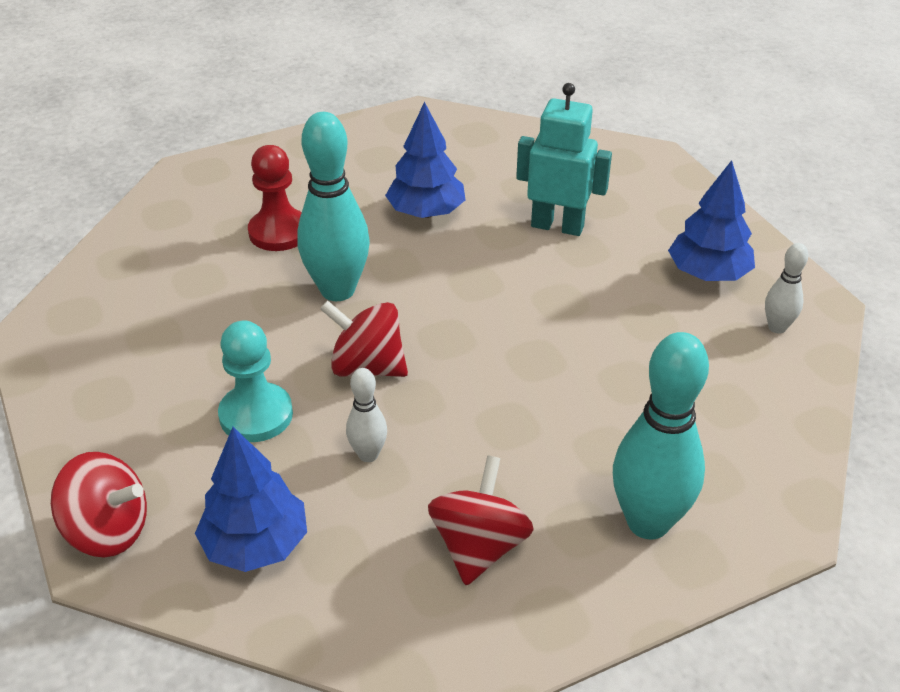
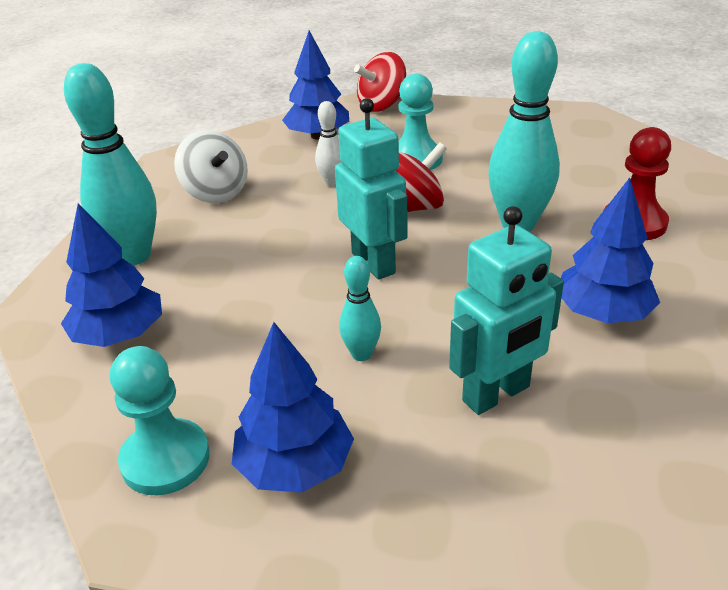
camera: 130 degrees right, 5 degrees down
(479, 546) = (216, 193): red spinning top -> white spinning top
(480, 345) = (374, 263): none -> turquoise robot
(591, 296) = (361, 354): none -> turquoise bowling pin
(734, 439) = (119, 335): none -> blue tree
(777, 327) = (165, 459): white bowling pin -> turquoise pawn

